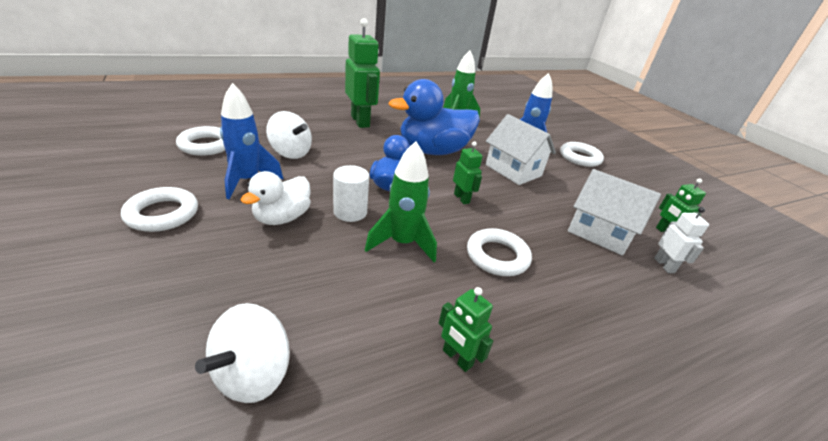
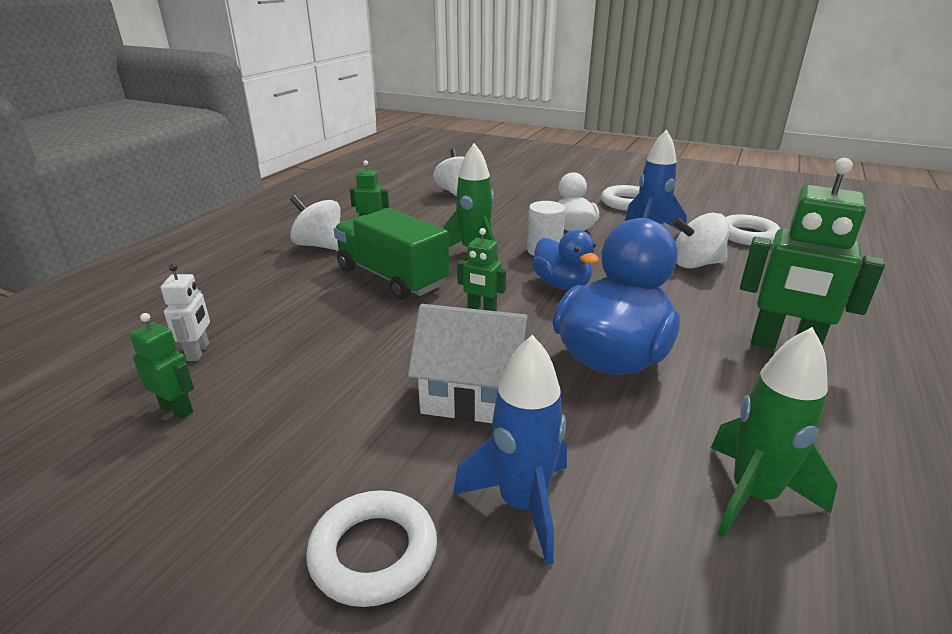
camera: 145 degrees right, 5 degrees down
(497, 256) = (392, 277): white ring -> green truck
(544, 352) = (319, 245): none -> white spinning top
(599, 233) = (290, 354): white house -> none
(664, 265) = (198, 352): white robot -> white robot turned 135 degrees counterclockwise

